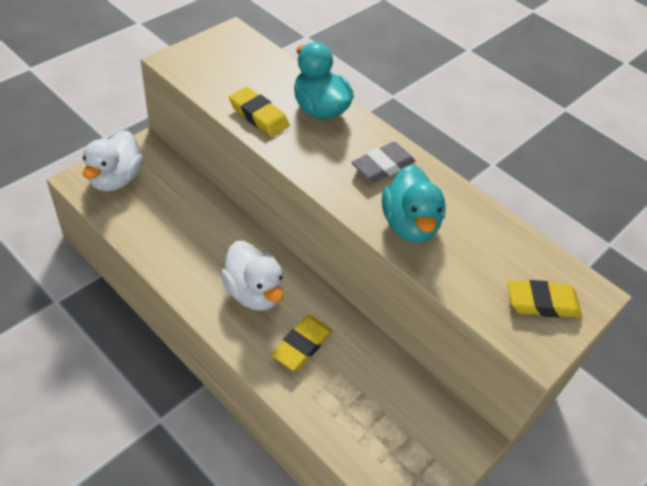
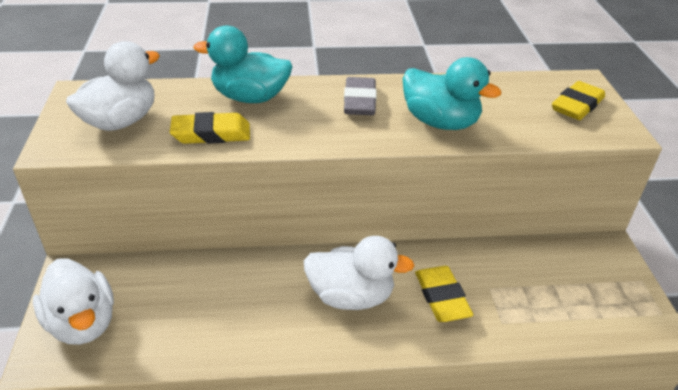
camera: 45 degrees left, 10 degrees down
(226, 69) = (121, 121): none -> white duck

